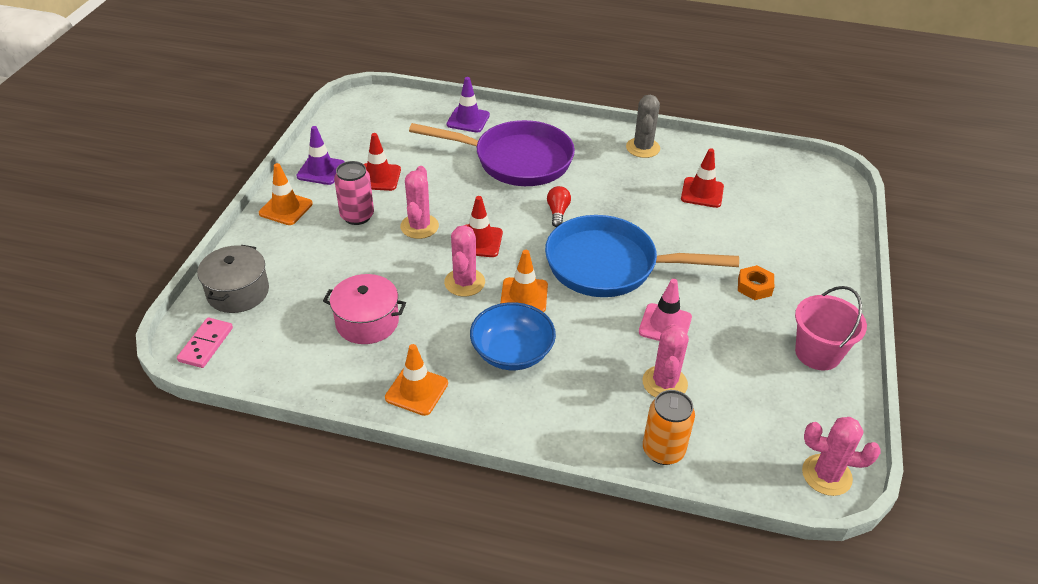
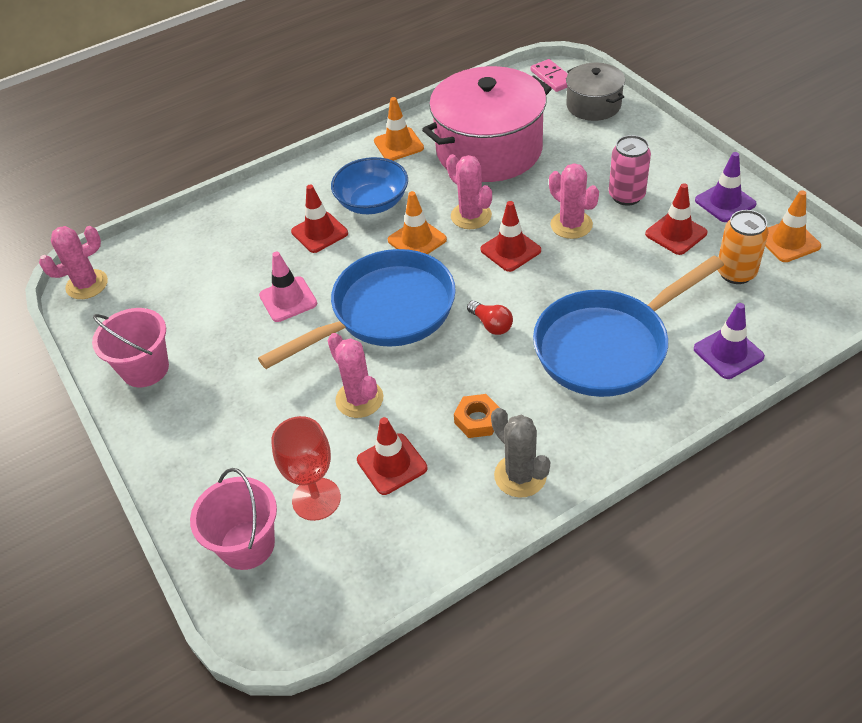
camera: 140 degrees right, 5 degrees up
(286, 208) = (681, 161): orange traffic cone -> orange traffic cone (788, 241)
(367, 322) = (489, 150): pink pot -> pink pot, size x1.88
(516, 160) = (607, 346): purple pan -> blue pan
(583, 360) = (319, 232): none -> red traffic cone
(663, 450) = (209, 223): orange can -> orange can (736, 273)
(664, 383) = (247, 260): pink cactus -> pink cactus (359, 399)
(754, 287) = (244, 390): orange nut -> orange nut (477, 420)
(760, 206) = (316, 499): none -> red goblet
(818, 212) = (247, 545): none -> pink bucket

